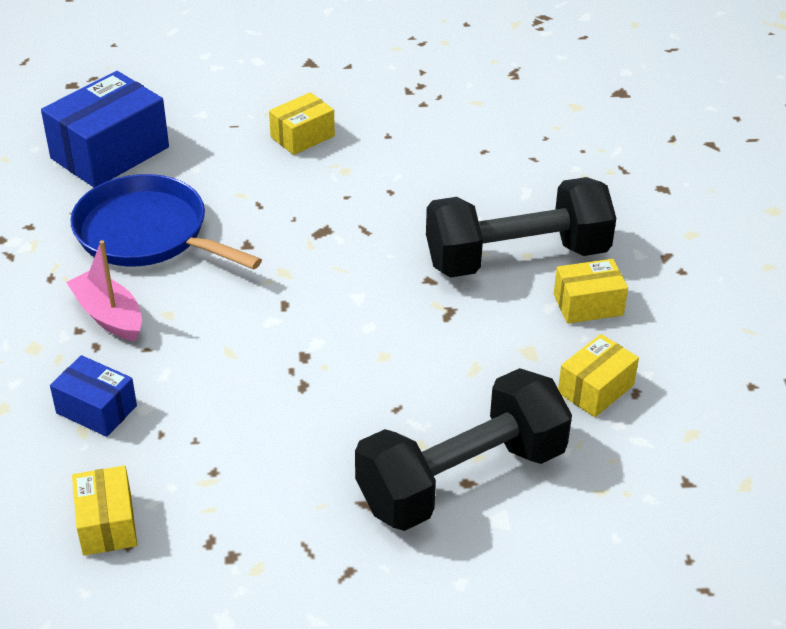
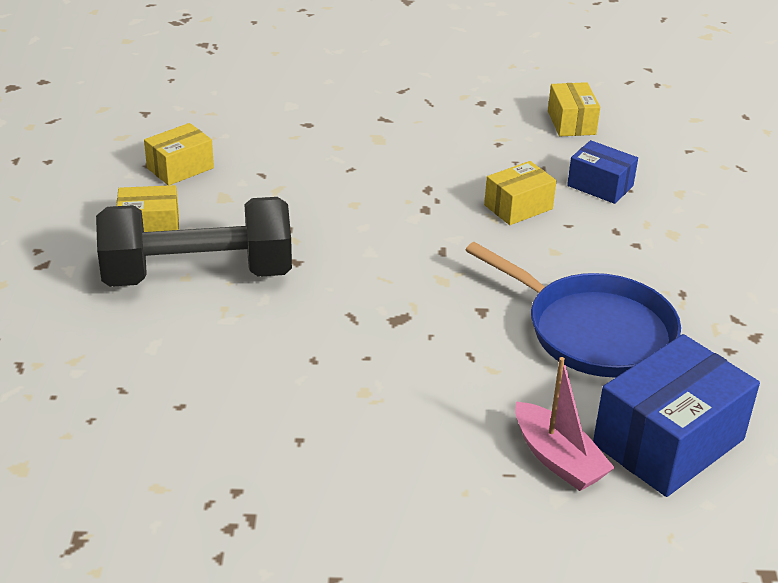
camera: 175 degrees left, 5 degrees down
(109, 316) = (611, 253): pink boat -> pink boat (558, 459)
(302, 136) = (414, 447): yellow box -> yellow box (518, 207)
(462, 478) = (311, 126): black dumbbell -> none

